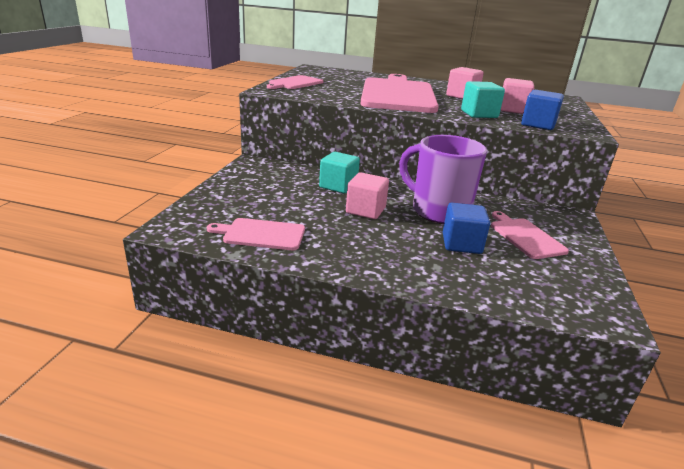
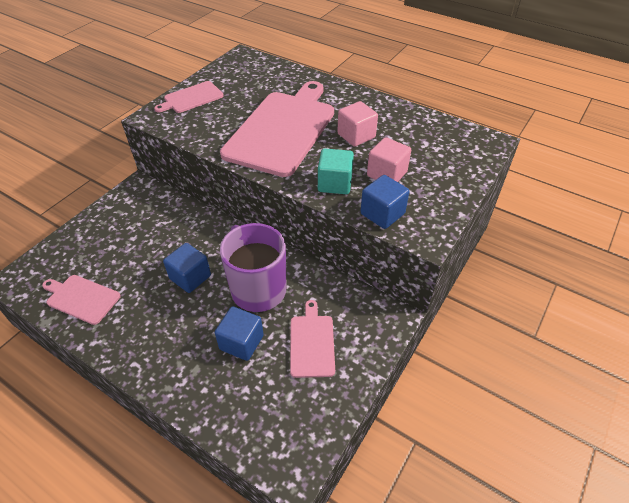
camera: 20 degrees right, 20 degrees up
(338, 186) = (191, 234): turquoise cube -> none
(365, 210) = (190, 277): pink cube -> blue cube

